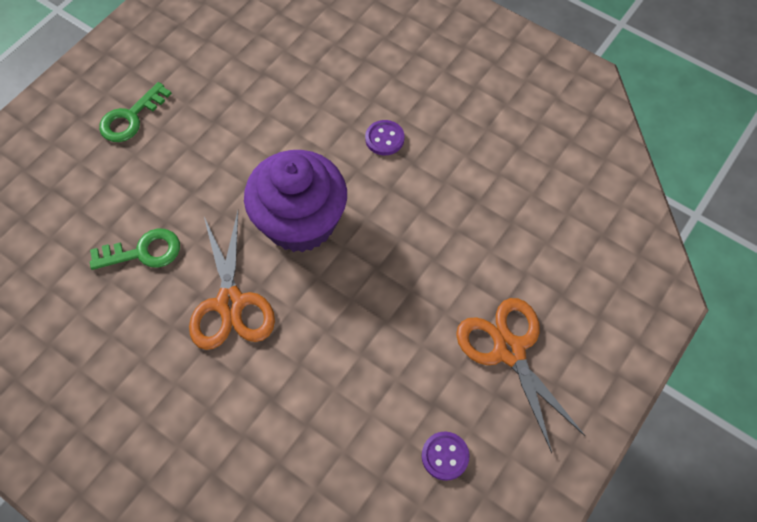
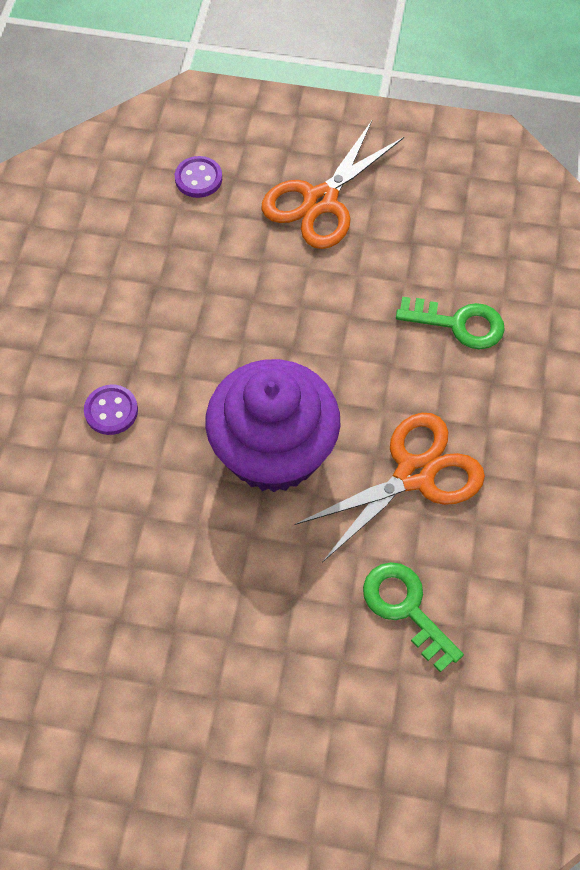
camera: 115 degrees left, 0 degrees up
(131, 118) = (217, 751): green key -> green key (458, 324)
(445, 456) = (455, 216): purple button -> purple button (198, 178)

